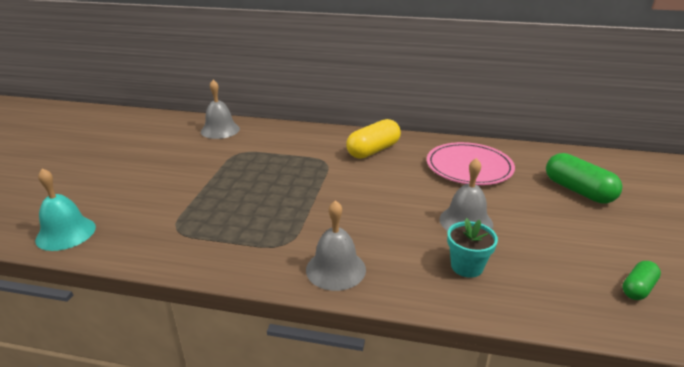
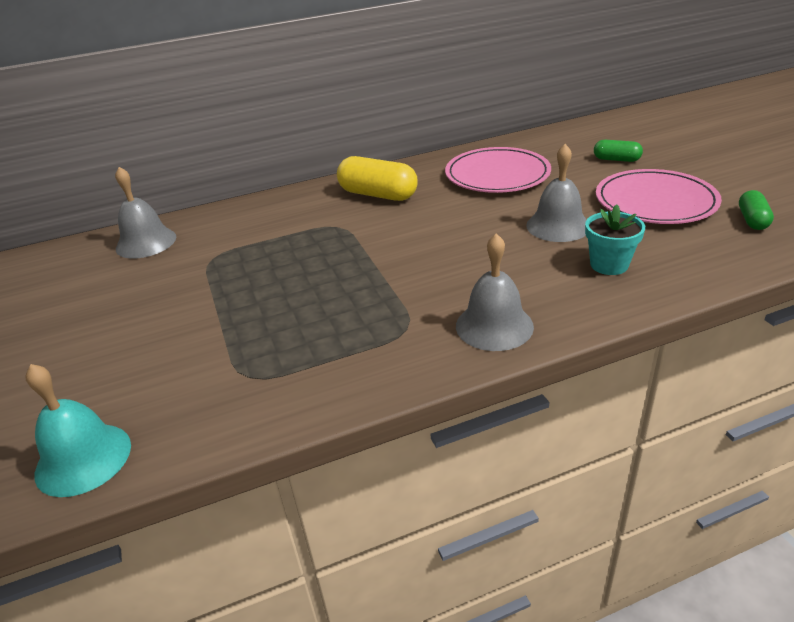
camera: 30 degrees left, 5 degrees up
(373, 150) = (378, 195): yellow capsule -> yellow capsule turned 75 degrees counterclockwise
(568, 236) = (655, 201): none -> pink plate
(578, 191) = (616, 160): green capsule -> green capsule, size x0.56

